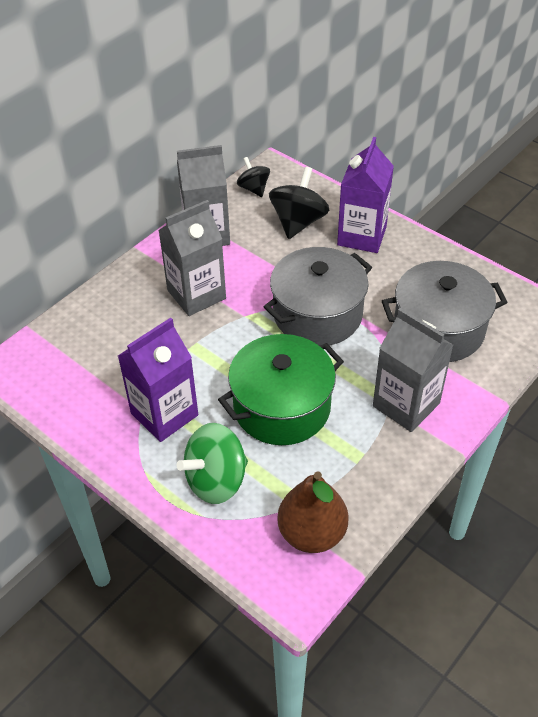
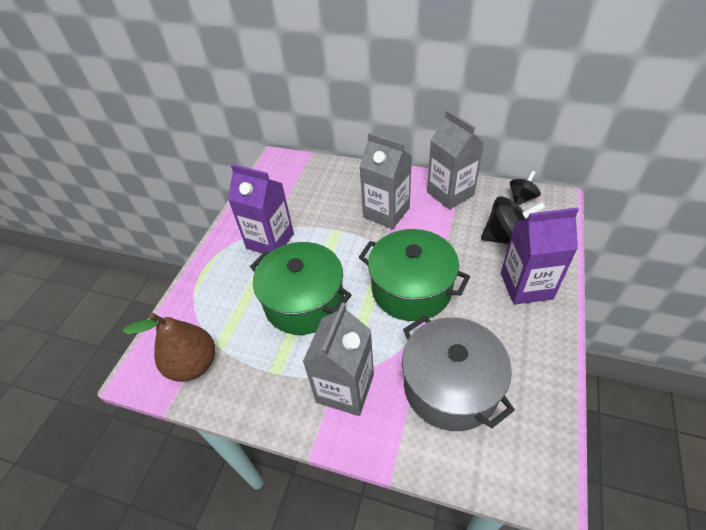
camera: 70 degrees right, 0 degrees up
(216, 480) = (224, 290): green spinning top -> none
(317, 314) = (411, 289): grey pot -> green pot

